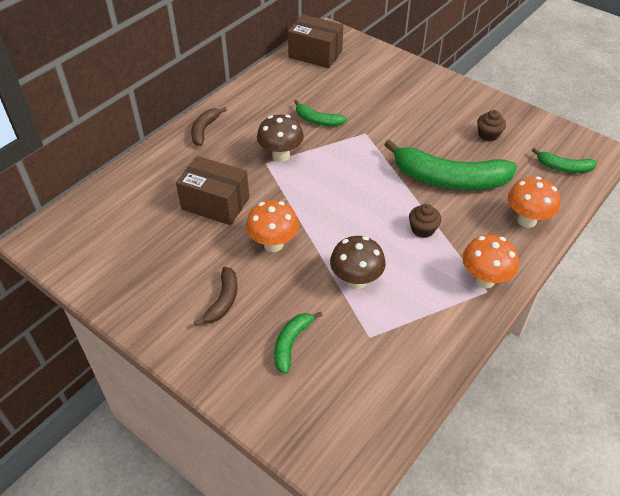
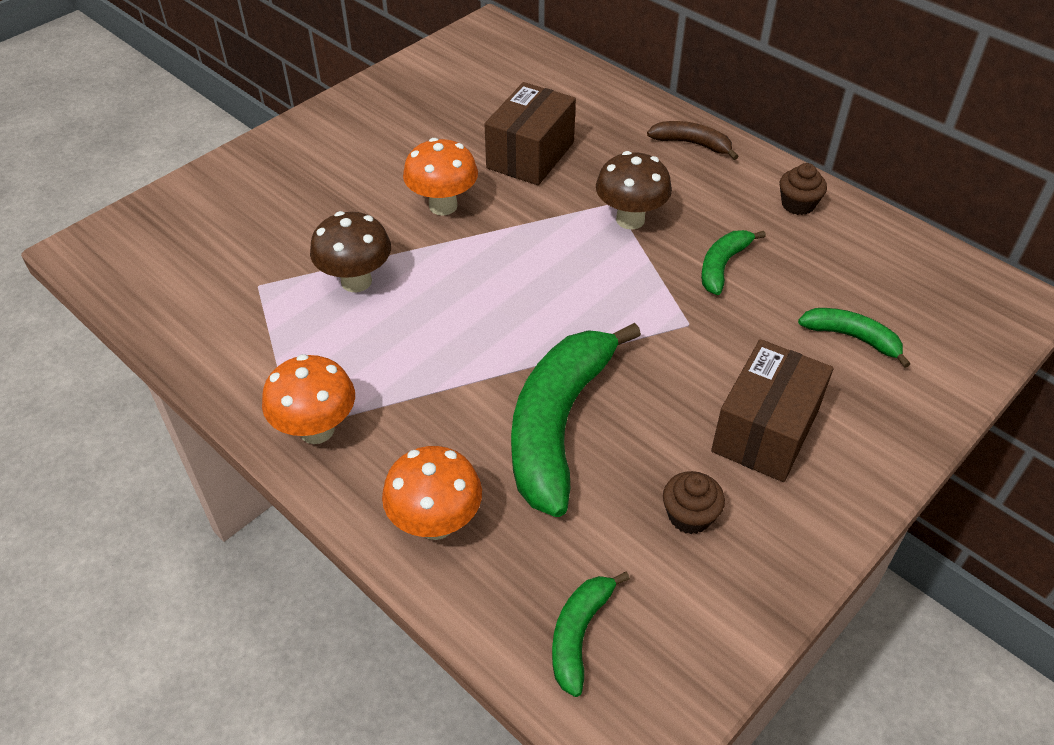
camera: 95 degrees right, 0 degrees up
(223, 300) = (358, 162): brown banana -> none
(291, 343) = (274, 215): green banana -> green banana (852, 338)
(315, 54) = (932, 276): brown box -> brown box (765, 431)
(422, 229) = (441, 369): brown cupcake -> brown cupcake (798, 204)

